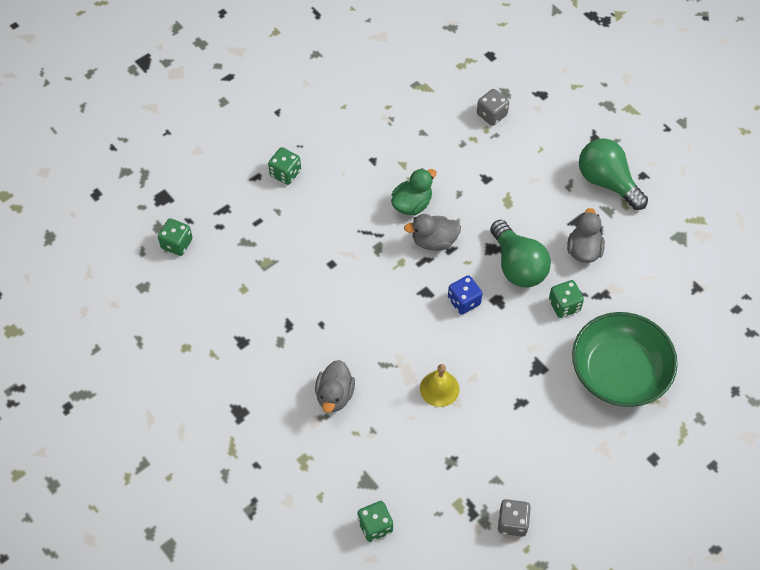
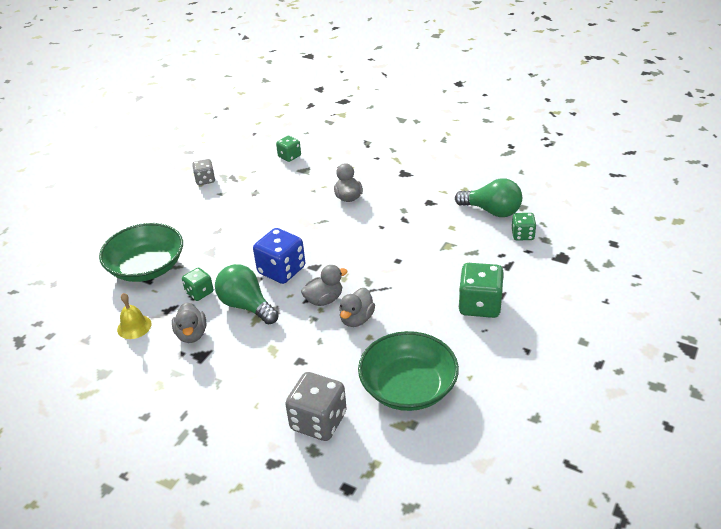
camera: 160 degrees right, 20 degrees down
(285, 173) = (479, 305): green dice -> green dice, size x1.73
(401, 116) = (408, 387): none -> green bowl
(412, 204) = (356, 319): green duck -> grey duck
(439, 388) = (278, 220): yellow bell -> yellow bell (134, 326)
(464, 301) = (281, 270): blue dice -> blue dice, size x1.73
(491, 114) = (318, 421): grey dice -> grey dice, size x1.73
(607, 182) = (181, 397): green light bulb -> green light bulb (492, 211)

